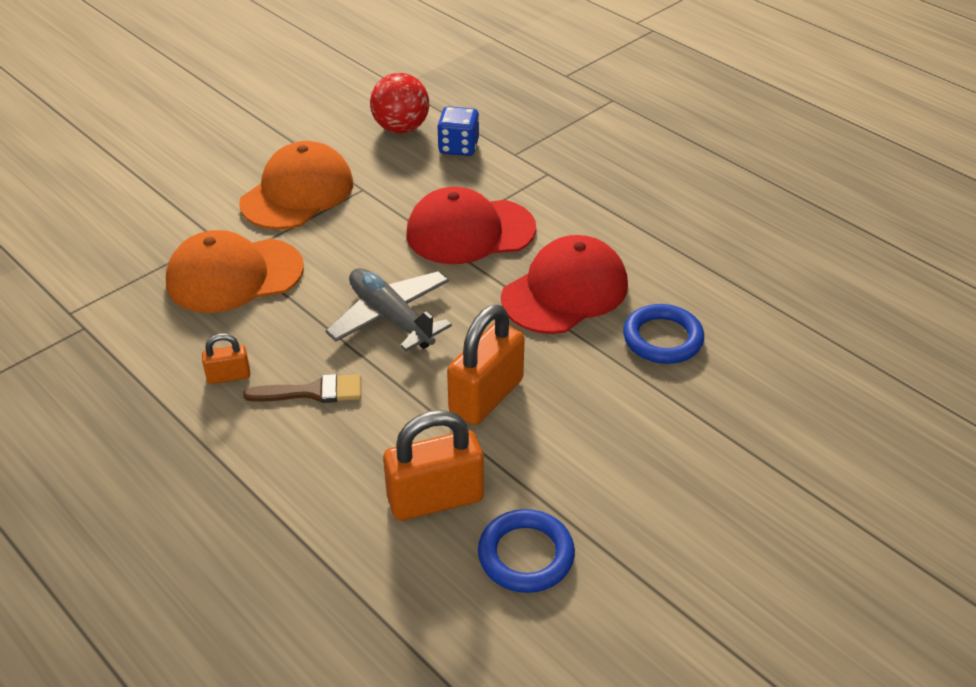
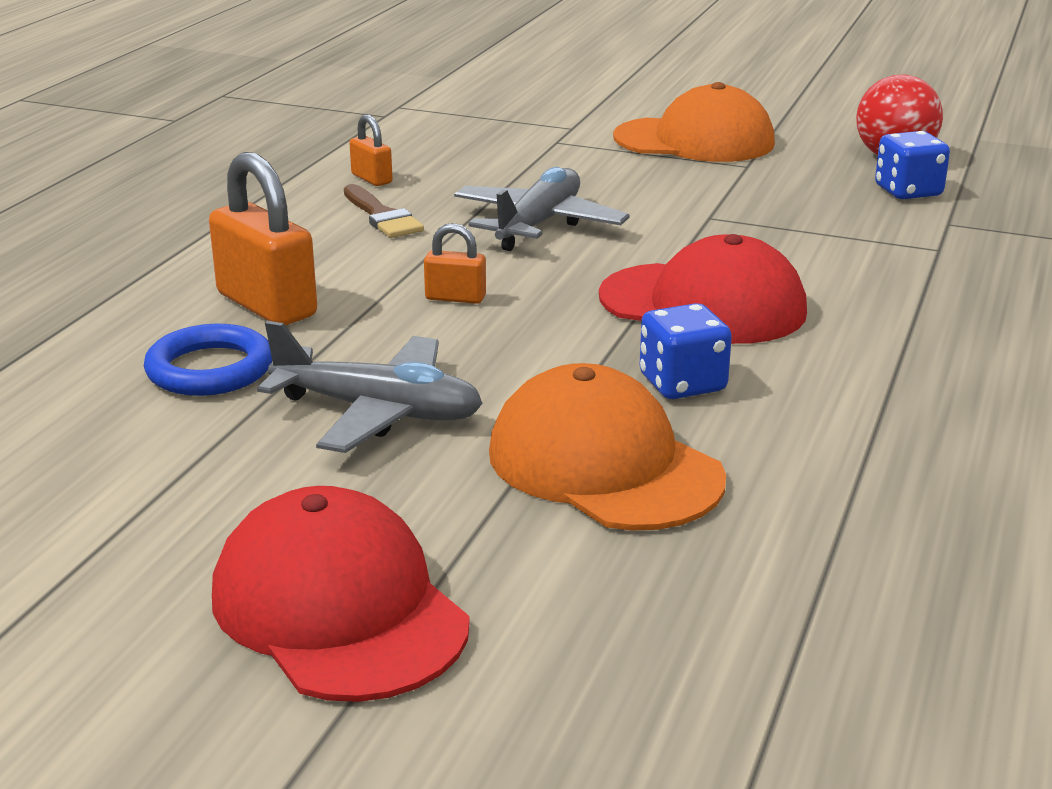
camera: 65 degrees right, 15 degrees down
(234, 275) = (523, 147): orange cap -> orange cap (604, 465)
(470, 231) = (748, 230): red cap -> red cap (338, 608)
(486, 396) = (455, 298): orange padlock -> orange padlock, size x0.51
(633, 482) = (378, 412): none -> grey plane
(662, 339) = (682, 384): blue ring -> blue dice

